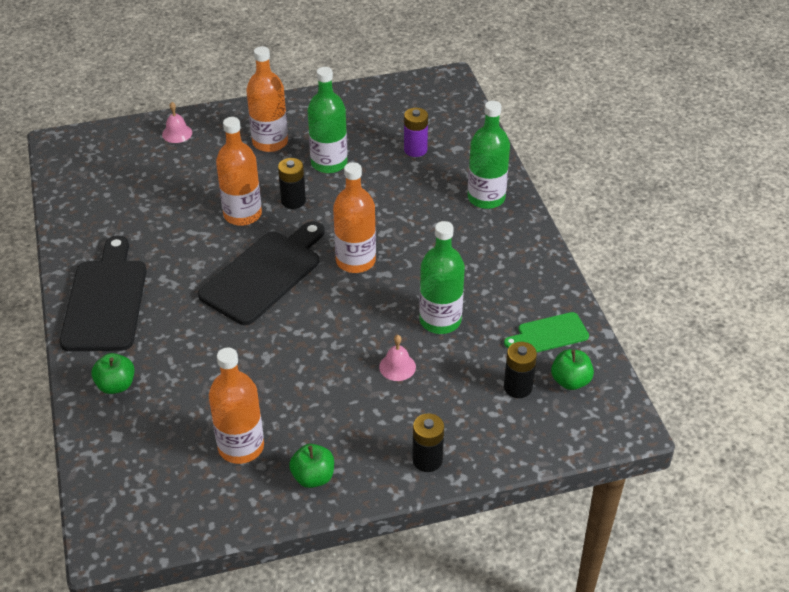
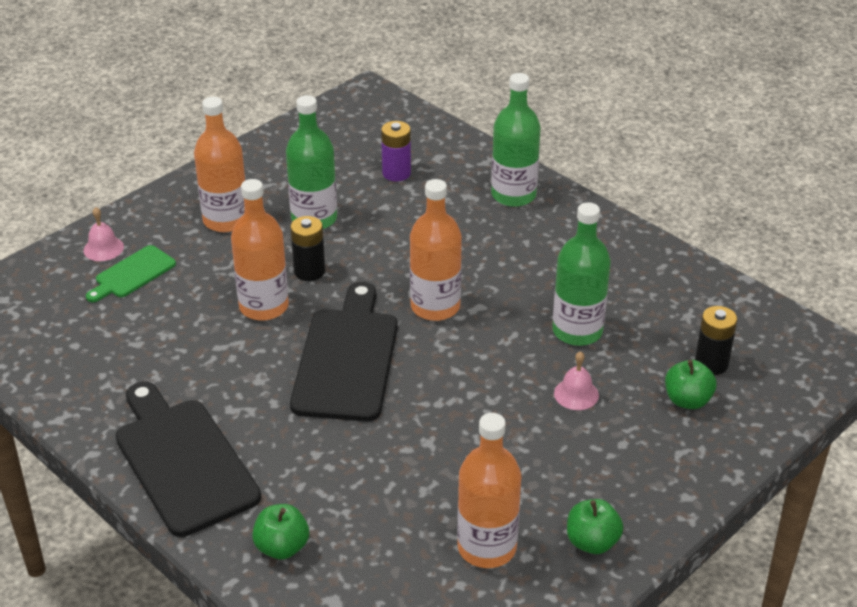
camera: 30 degrees left, 5 degrees down
(427, 460) = (690, 471): black battery -> none
(549, 334) = (694, 301): green cutting board -> green cutting board (132, 274)
(570, 381) = (754, 337): green apple -> green apple (687, 400)

